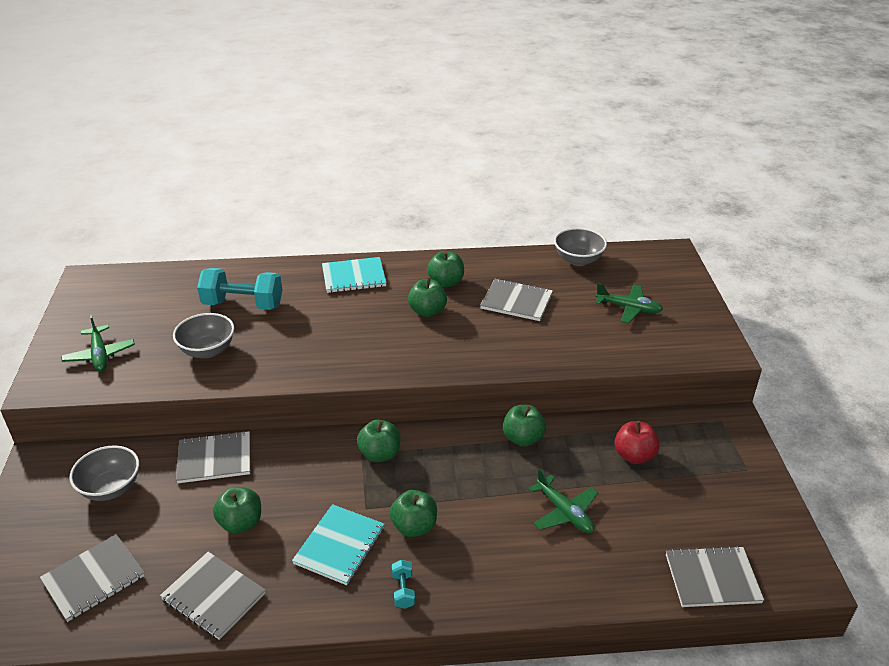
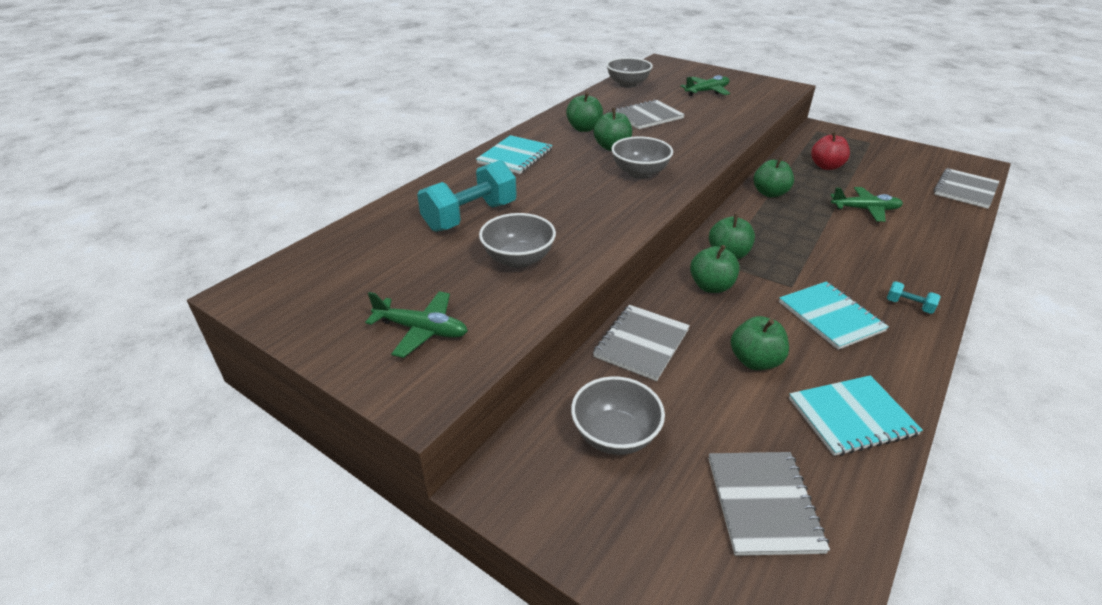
camera: 50 degrees left, 0 degrees up
(214, 596) = (851, 416): grey notebook -> turquoise notebook
(395, 344) = (639, 173): none -> grey bowl
(414, 526) = (834, 272): green apple -> green apple (711, 286)

